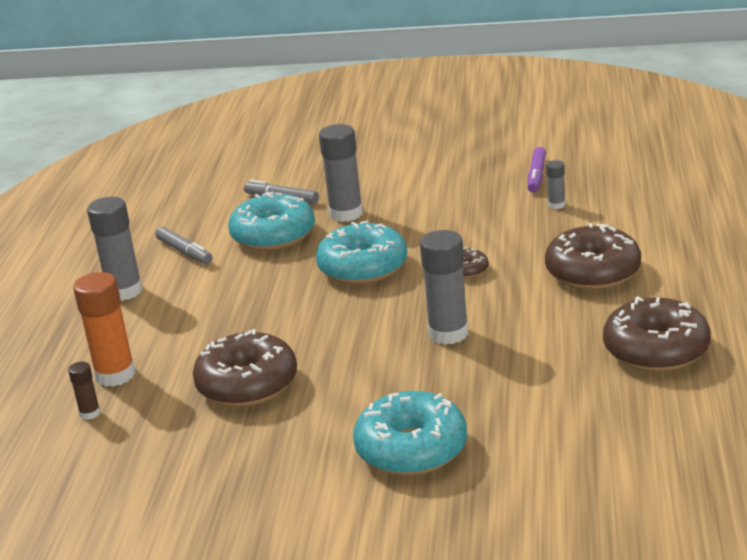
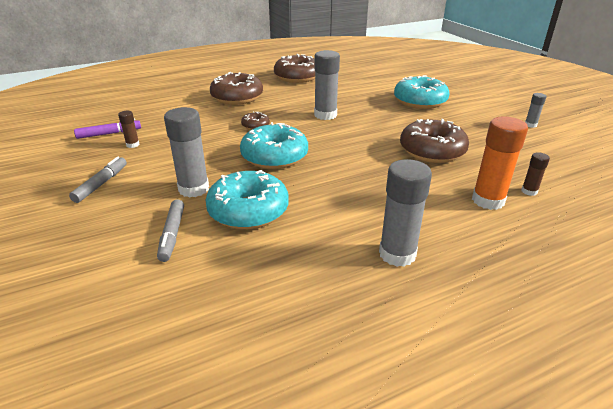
camera: 125 degrees left, 5 degrees up
(184, 252) = (307, 250): grey marker -> grey marker (101, 184)
(489, 188) = (132, 145): none -> brown glue stick
(556, 205) = (156, 119): grey glue stick -> grey glue stick (530, 125)

